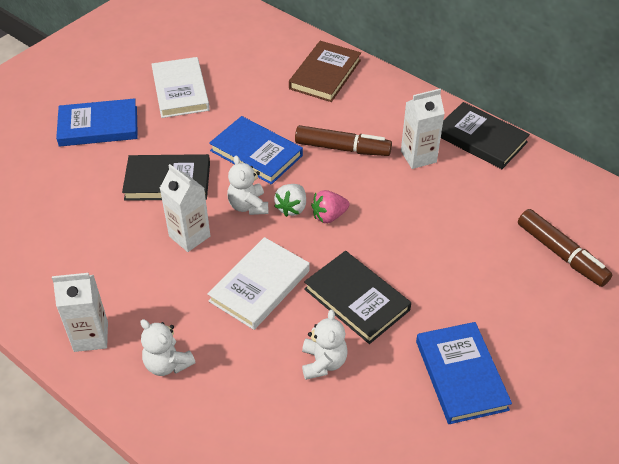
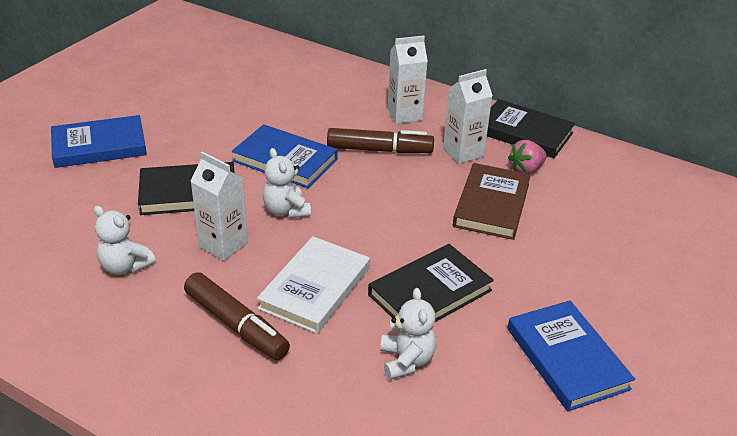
camera: 10 degrees left, 10 degrees down
(91, 336) = (118, 359): white carton -> white carton (404, 115)
(167, 364) = (219, 380): white teddy bear -> white teddy bear (125, 266)
(180, 90) = (189, 108): white book -> none
(292, 208) = (336, 209): white strawberry -> none
(325, 74) = (345, 85): brown book -> brown book (491, 205)
(329, 216) = (379, 214): pink strawberry -> pink strawberry (526, 169)
(357, 299) = (430, 292): black book -> black book turned 75 degrees counterclockwise
(561, 254) = (639, 231): brown marker -> brown marker (236, 325)

